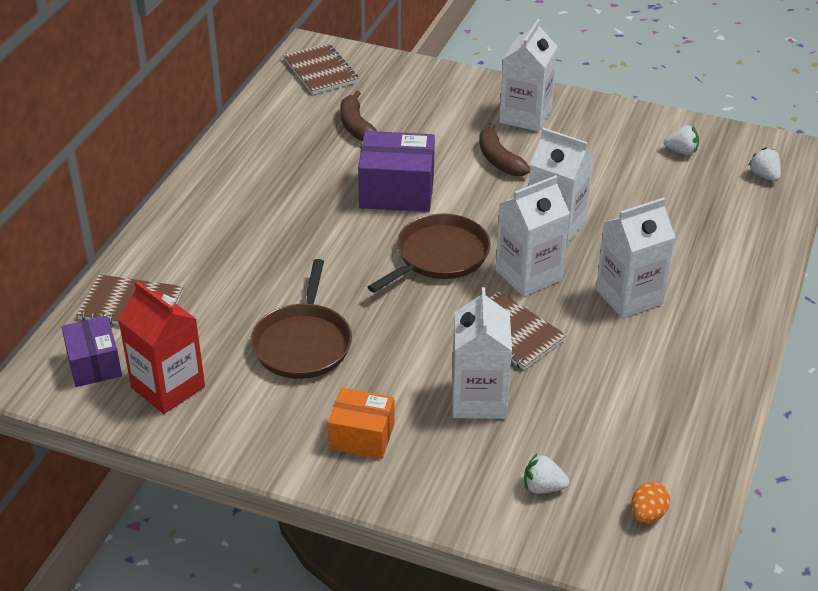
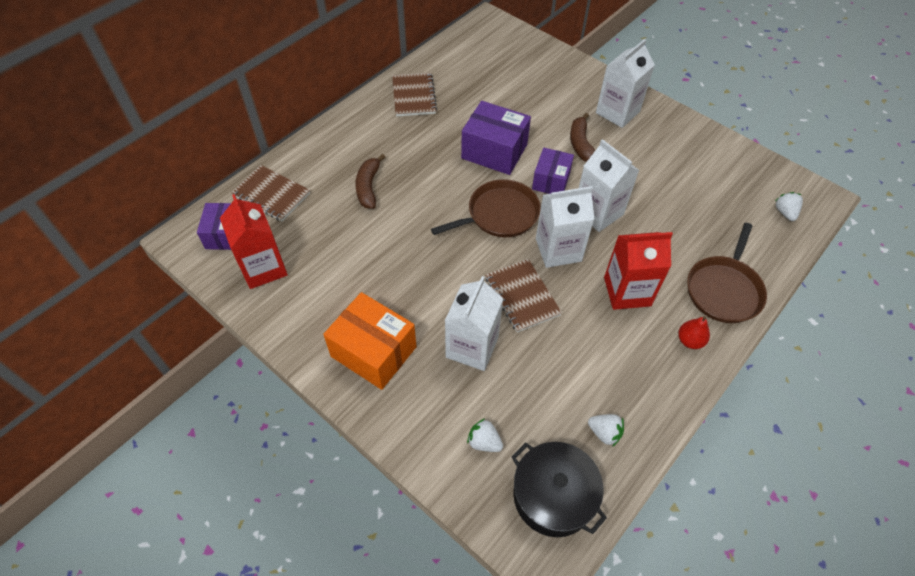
camera: 20 degrees right, 15 degrees up
(303, 343) = (370, 259): brown pan -> brown pan (724, 289)
(320, 71) = (486, 39): brown notebook -> brown notebook (414, 96)
(356, 126) = (490, 90): brown banana -> brown banana (368, 187)
(361, 436) = (373, 352): orange box -> orange box, size x1.55
(482, 206) = (551, 180): none -> purple box
(629, 297) = (627, 291): white carton -> red carton
(647, 514) = (553, 495): orange egg -> black pot
(681, 151) = (726, 173): white strawberry -> white strawberry (604, 433)
(722, 326) = (690, 341): none -> red pear

